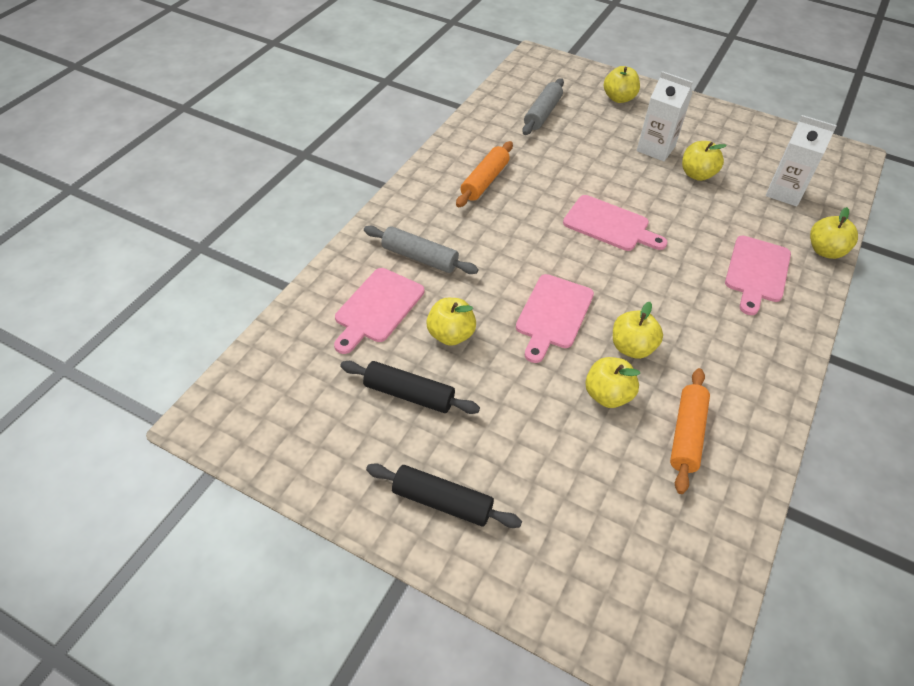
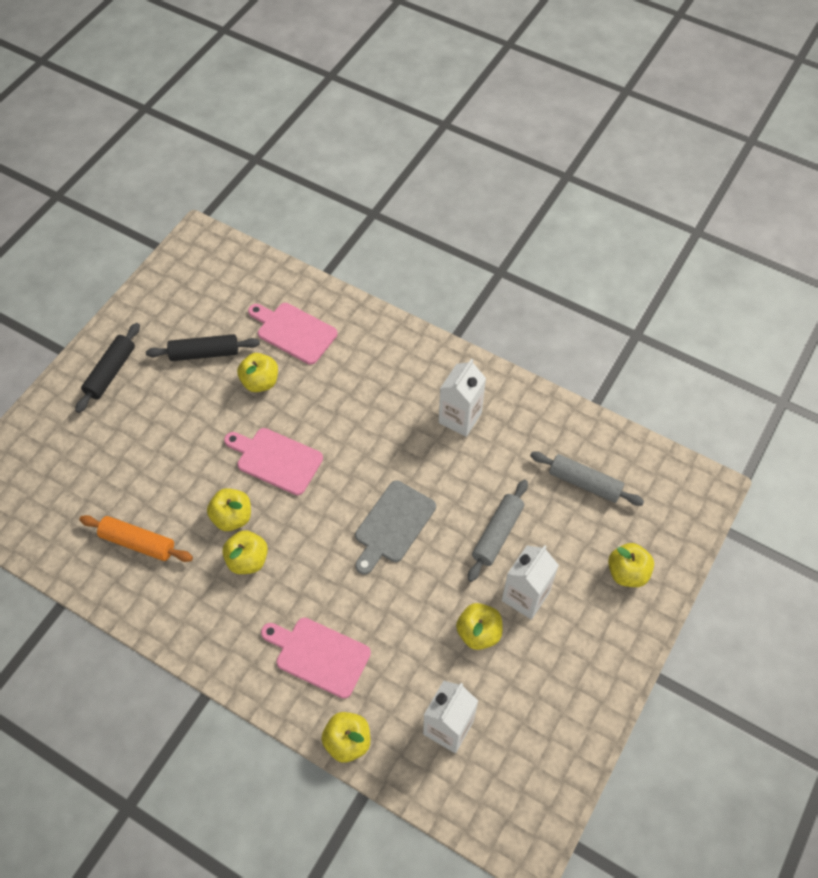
camera: 95 degrees right, 10 degrees up
(409, 394) = (204, 353): black rolling pin -> black rolling pin turned 60 degrees clockwise
(420, 257) = (352, 361): grey rolling pin -> grey rolling pin (497, 534)
(485, 181) = (460, 418): orange rolling pin -> white carton
(607, 395) = (184, 490): yellow apple -> yellow apple (247, 560)
(609, 225) = (393, 525): pink cutting board -> grey cutting board

